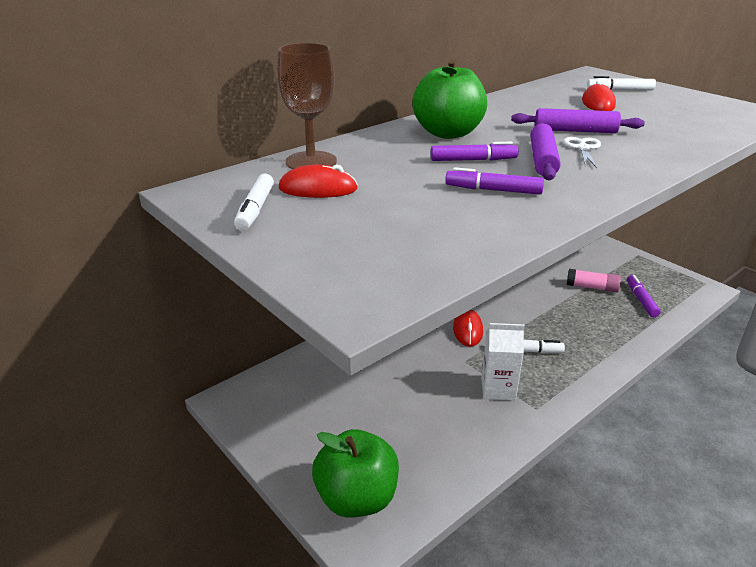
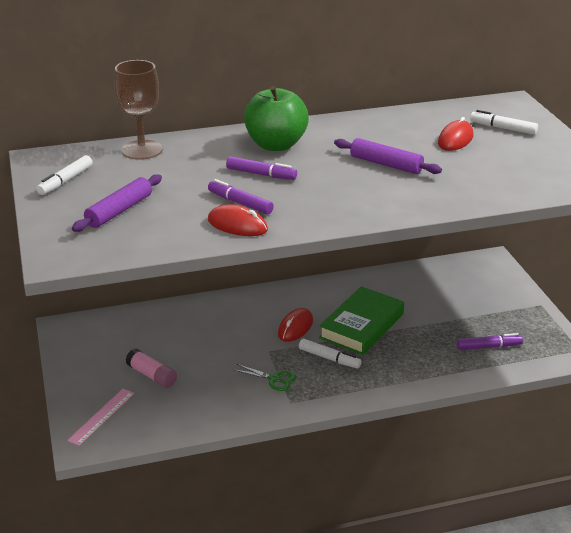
camera: 25 degrees right, 0 degrees up
(318, 189) = (121, 174): red mouse -> red mouse (237, 225)
(357, 498) = (101, 416): green apple -> pink ruler
(498, 389) = (274, 379): white carton -> green scissors
(523, 311) = (361, 326): none -> green book
(543, 160) = (316, 186): purple rolling pin -> purple rolling pin (119, 211)
(583, 148) = (365, 183): white scissors -> none
(592, 287) = (453, 323): pink glue stick -> pink glue stick (152, 376)
(641, 300) = (489, 347): purple marker -> purple marker turned 60 degrees clockwise

